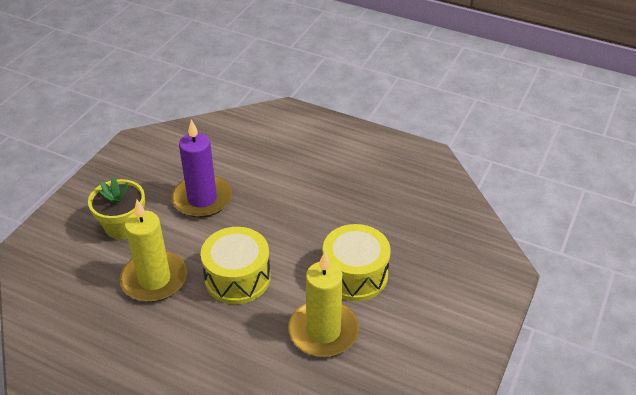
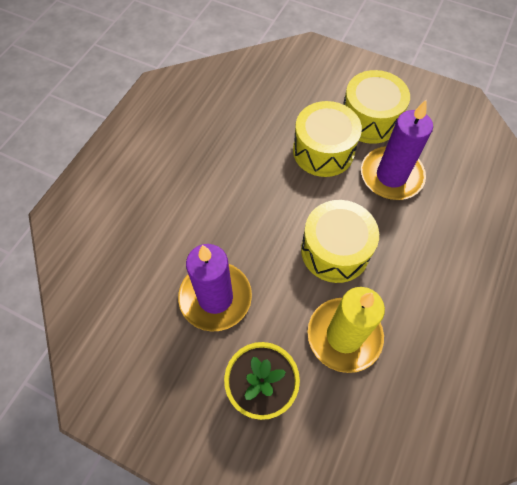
camera: 90 degrees left, 20 degrees up
(323, 331) = (391, 176): yellow candle -> purple candle
(401, 319) = (369, 119): none -> yellow drum

